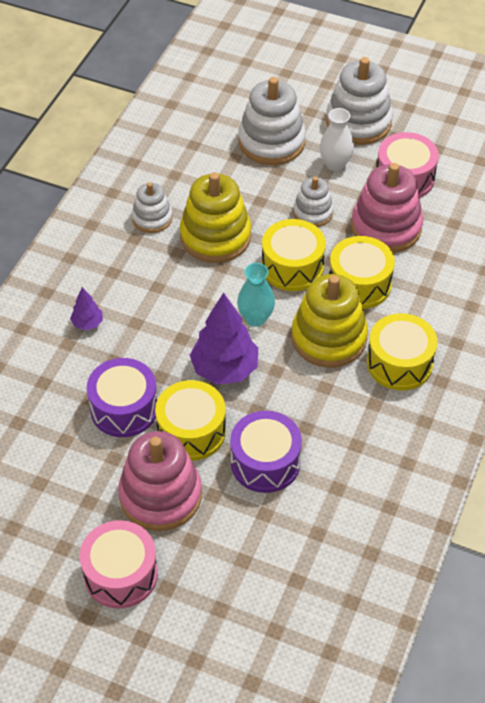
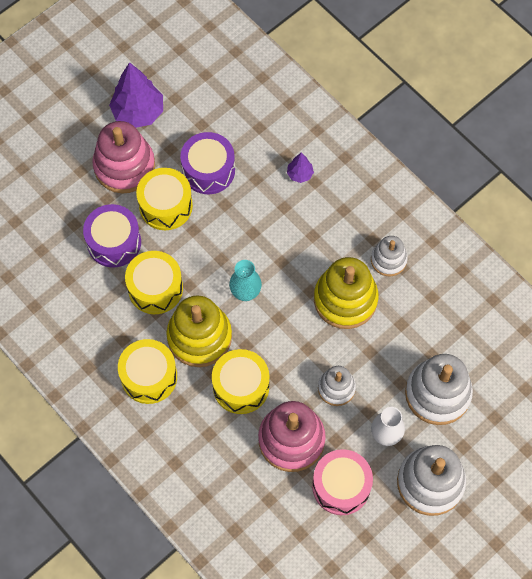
camera: 115 degrees right, 15 degrees up
(121, 574) = (79, 121): pink drum -> none
(224, 369) = (208, 250): purple tree -> purple tree (138, 112)
(292, 267) = (284, 344): yellow drum -> yellow drum (155, 288)

